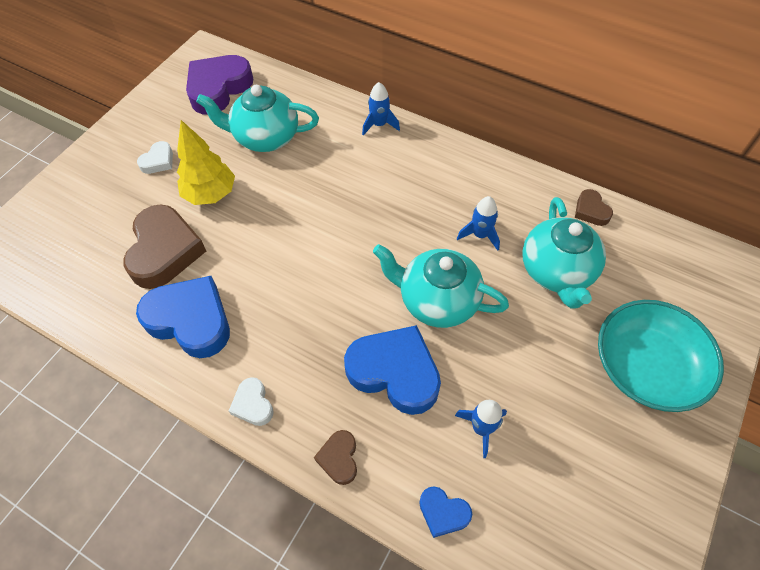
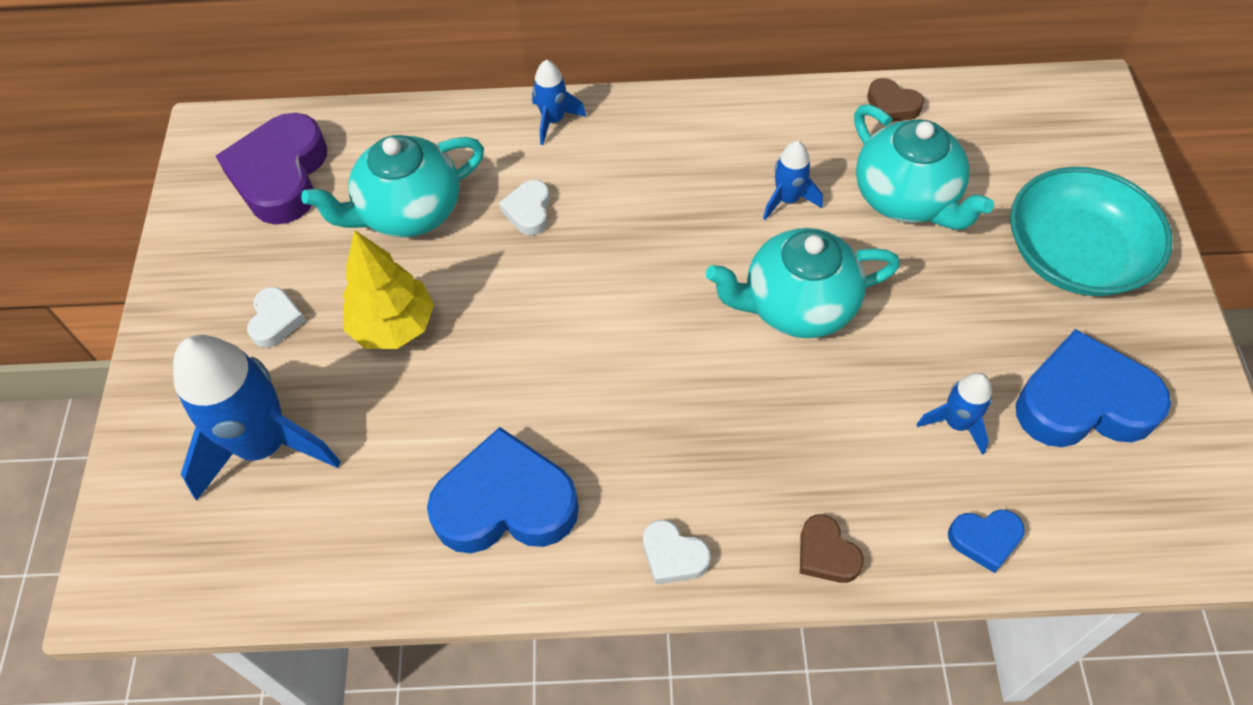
camera: 30 degrees left, 0 degrees up
(103, 221) = (264, 445): none -> blue rocket
(165, 251) = (392, 435): brown heart -> none
(327, 168) = (528, 211): none -> white heart
(395, 372) = (813, 417): blue heart -> blue heart (1083, 402)

